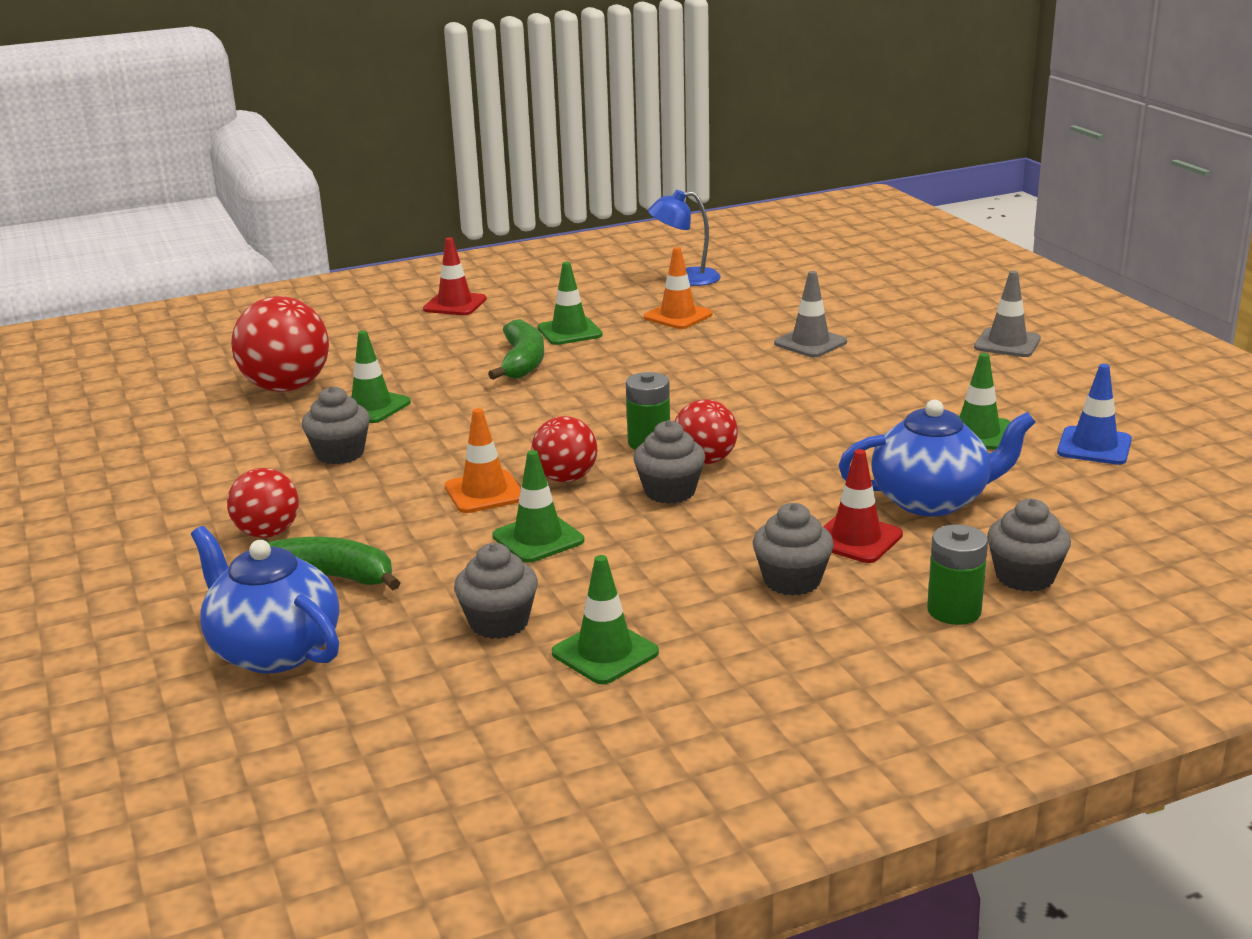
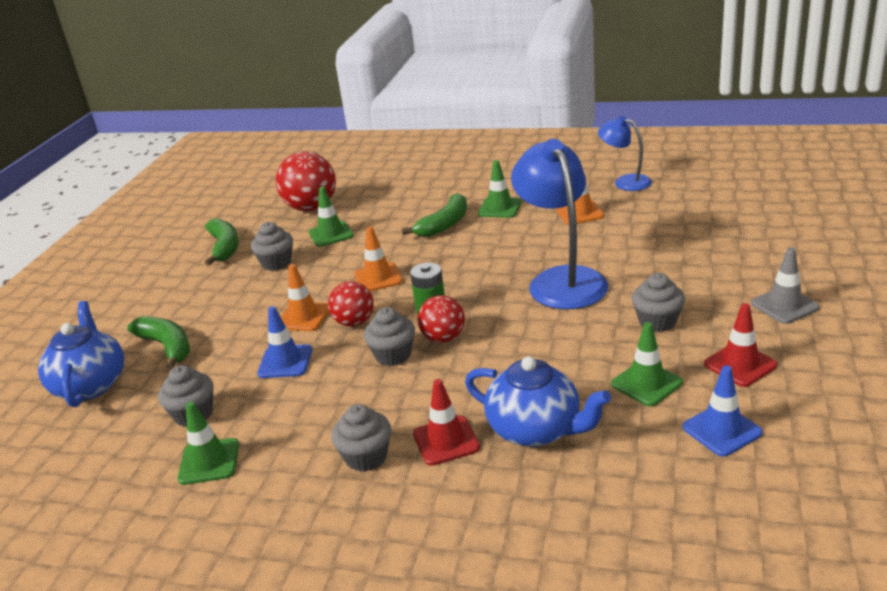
camera: 40 degrees right, 5 degrees up
(217, 459) = (224, 247): none -> green banana
(268, 533) = (182, 306): red ball -> none
(455, 304) = (465, 169): red traffic cone -> red traffic cone (740, 365)
(522, 431) = (378, 278): none -> orange traffic cone
(538, 538) = (285, 362): green traffic cone -> blue traffic cone
(756, 377) = (562, 280): none -> blue lamp
(810, 343) = (636, 261): grey traffic cone -> none
(954, 611) = (424, 532): green battery -> none
(1024, 577) = (507, 527): grey cupcake -> grey cupcake (657, 321)

